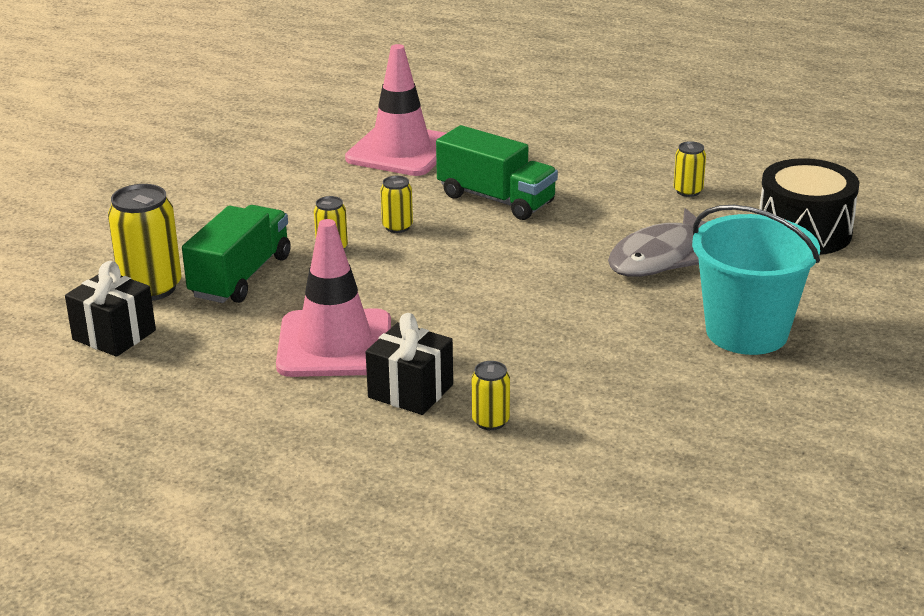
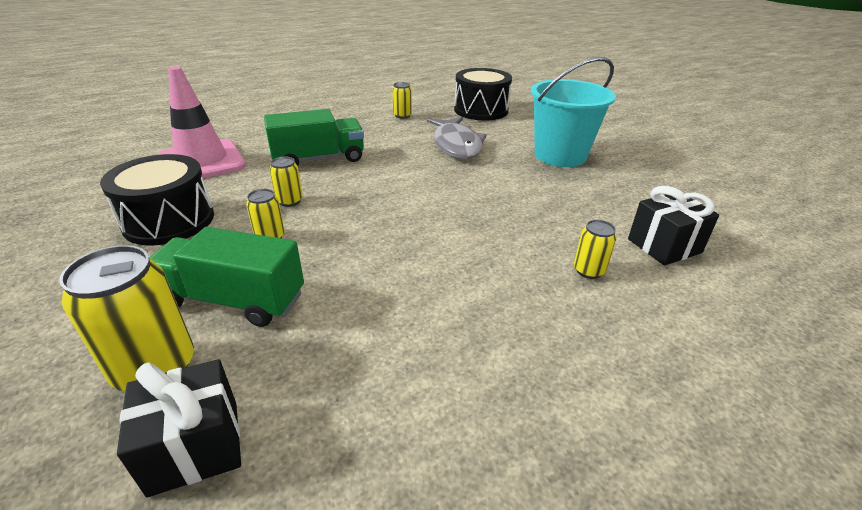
camera: 55 degrees left, 5 degrees up
(241, 276) = (233, 300): green truck -> green truck turned 45 degrees counterclockwise
(295, 195) = (169, 221): none -> black drum
(335, 344) = (407, 296): pink traffic cone -> none
(410, 391) = (516, 288): black gift -> black gift (664, 246)

